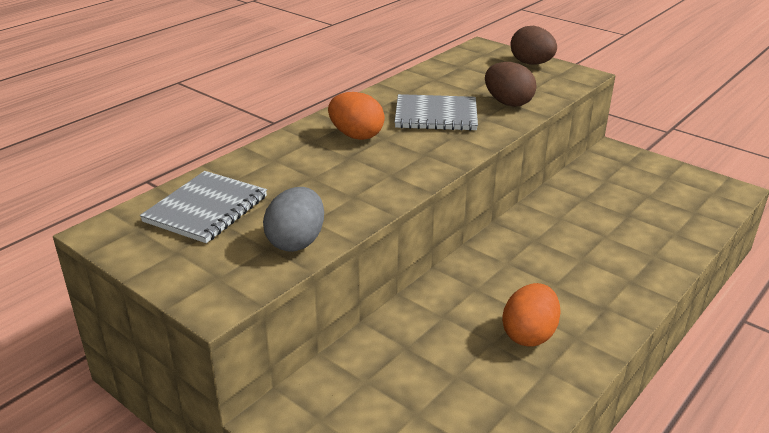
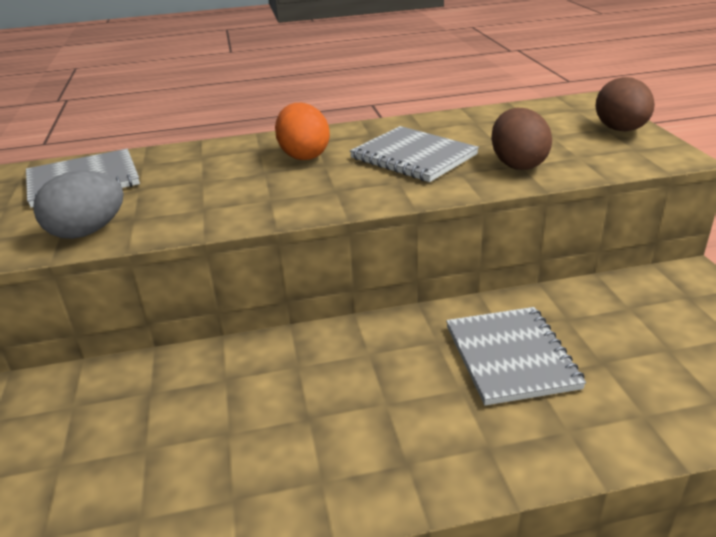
camera: 40 degrees right, 0 degrees up
(529, 334) = (275, 446): orange egg -> none
(583, 231) = (511, 357): none -> grey notebook

